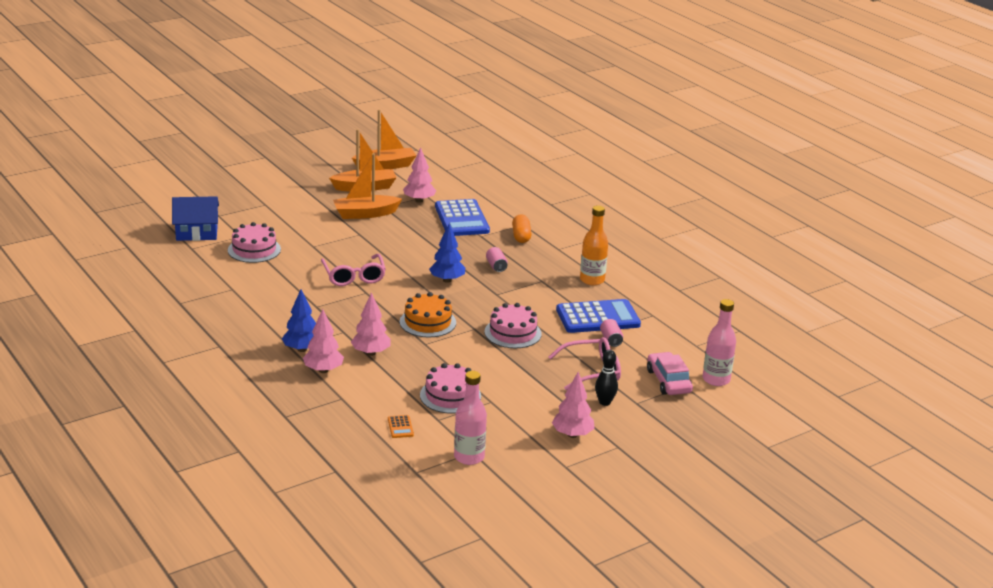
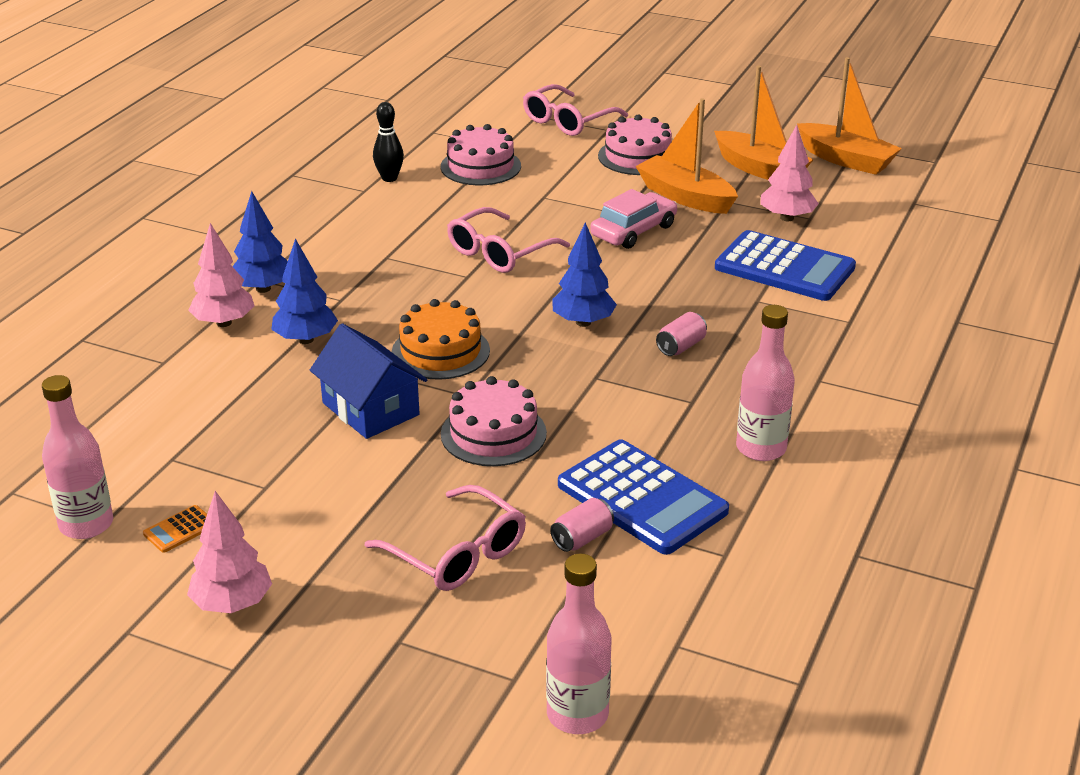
camera: 60 degrees right, 5 degrees up
(197, 233) = (475, 120): blue house -> blue house (370, 409)
(238, 210) = (568, 121): none -> pink glasses
(371, 353) = (306, 339): pink tree -> blue tree
(400, 427) = (125, 435): orange calculator -> orange calculator (180, 529)
(450, 396) = (249, 445): pink cake -> pink cake (637, 156)
(462, 219) = (784, 268): blue calculator -> blue calculator turned 105 degrees counterclockwise
(521, 236) = (808, 333): orange capsule -> none
(592, 280) = (761, 448): orange bottle -> pink bottle
(604, 402) = (367, 603): black bowling pin -> black bowling pin (389, 178)
(668, 381) = (510, 654): pink car -> pink car (633, 231)

